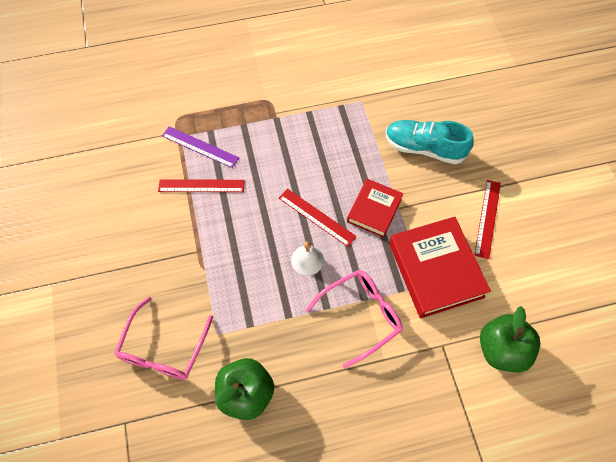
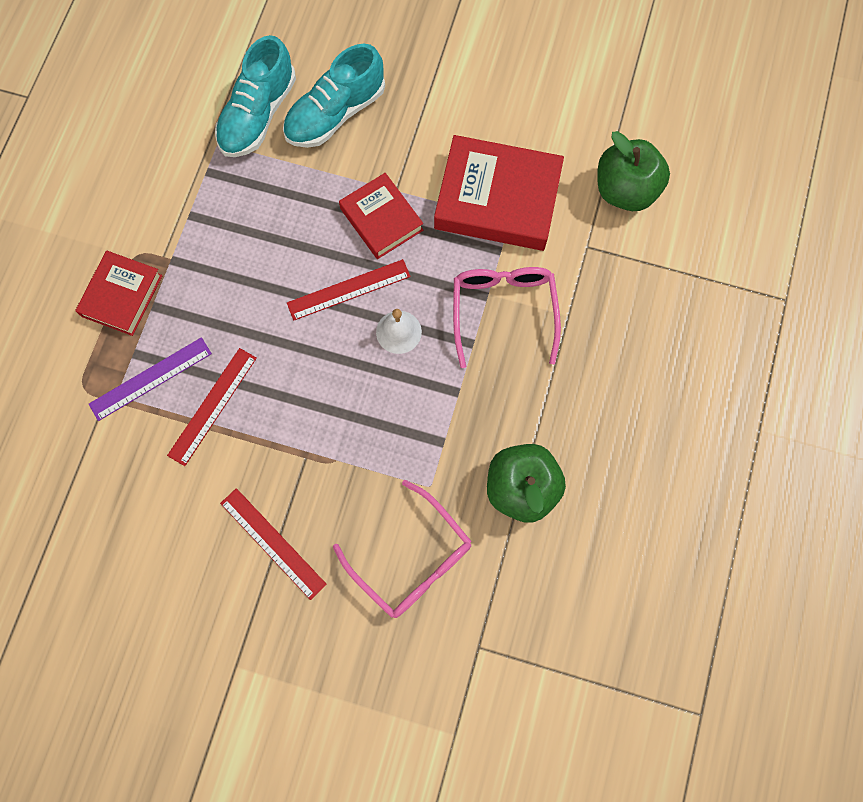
camera: 60 degrees left, 10 degrees up
(240, 107) = (122, 296): none -> red book
(393, 110) = (258, 115): none -> turquoise shoe
(487, 218) = (469, 105): red ruler -> red ruler (272, 543)

